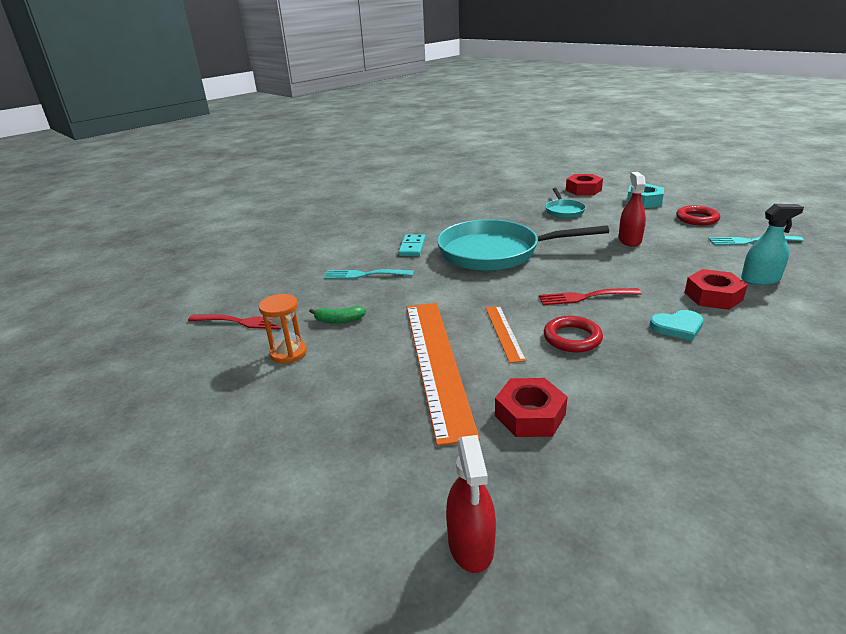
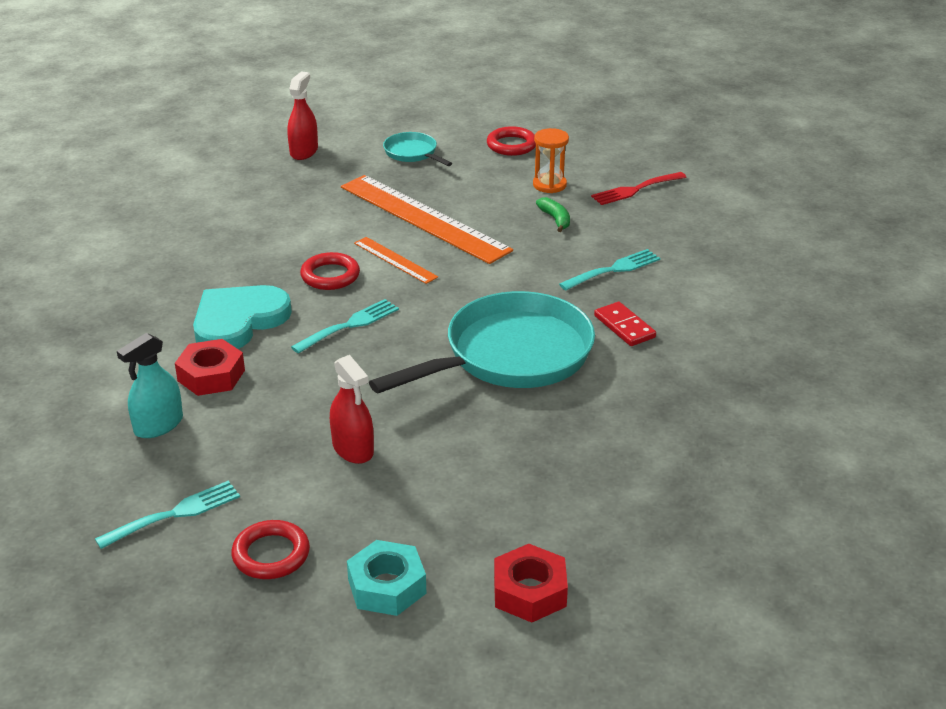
camera: 140 degrees right, 5 degrees up
(235, 418) = (511, 145): none -> red ring
(339, 320) = (555, 219): green banana -> green banana turned 105 degrees clockwise
(412, 247) = (624, 327): turquoise domino -> red domino
(471, 544) = (304, 151): red spray bottle -> red spray bottle turned 60 degrees clockwise
(530, 415) = (320, 210): red nut -> none
(564, 211) = (505, 494): turquoise pan -> turquoise pan (413, 153)
(584, 297) = (349, 325): red fork -> turquoise fork
(677, 327) = (238, 321): turquoise heart -> turquoise heart, size x1.86

